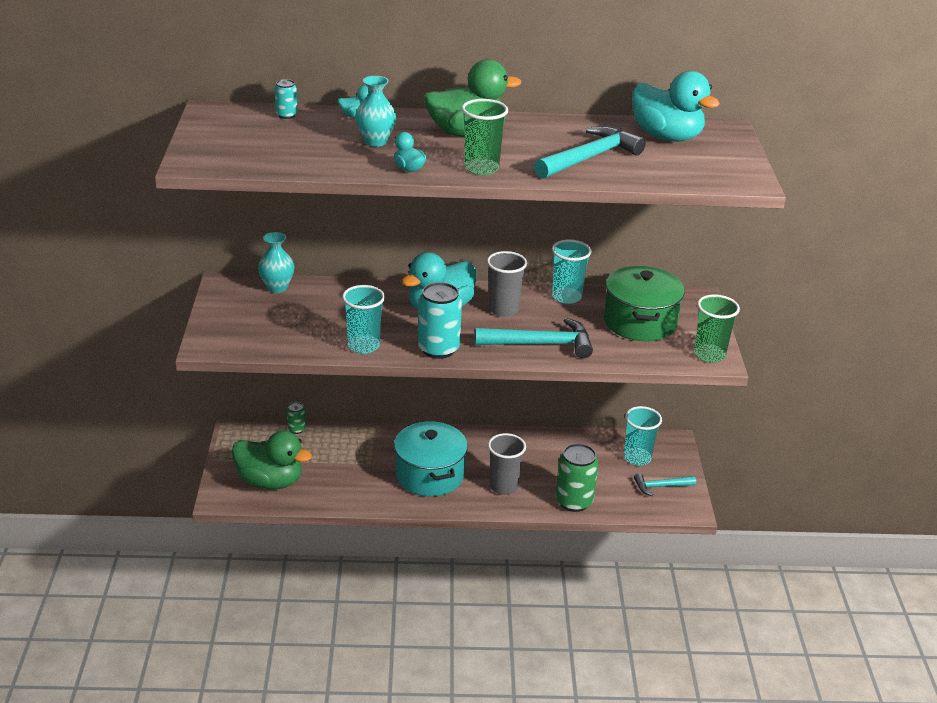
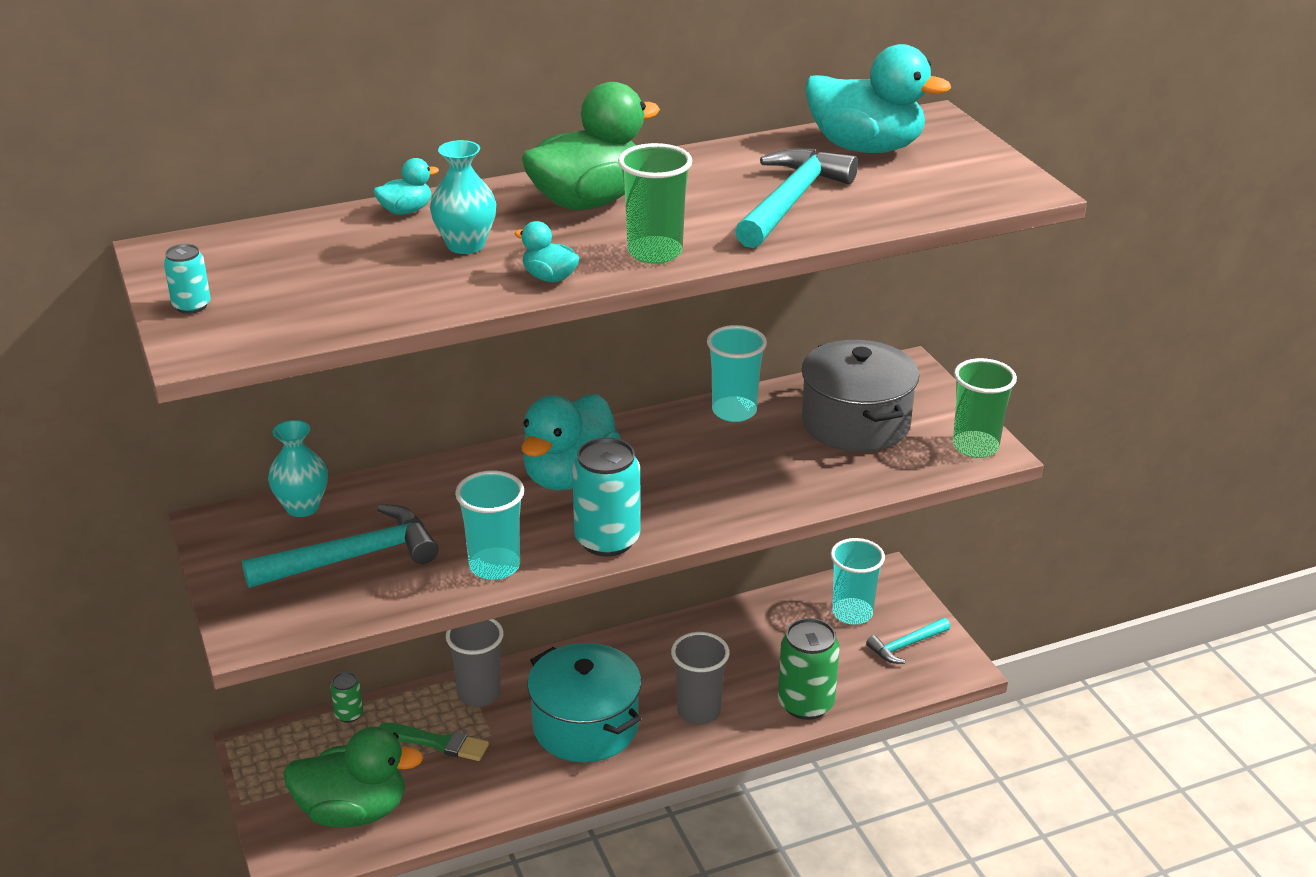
camera: 20 degrees left, 0 degrees up
(286, 115) = (294, 232): turquoise can -> turquoise can (191, 306)
(338, 459) = (438, 743): none -> green brush
(503, 309) = (660, 453): grey cup -> grey cup (479, 694)
(541, 344) = (746, 492): turquoise hammer -> turquoise hammer (354, 557)
(640, 322) = (855, 423): green pot -> grey pot

